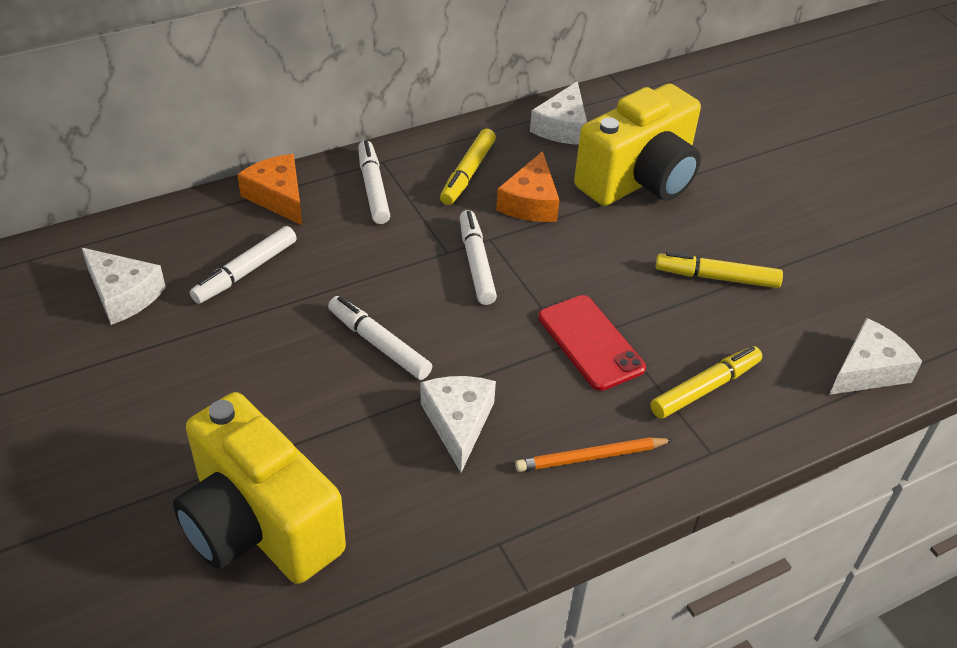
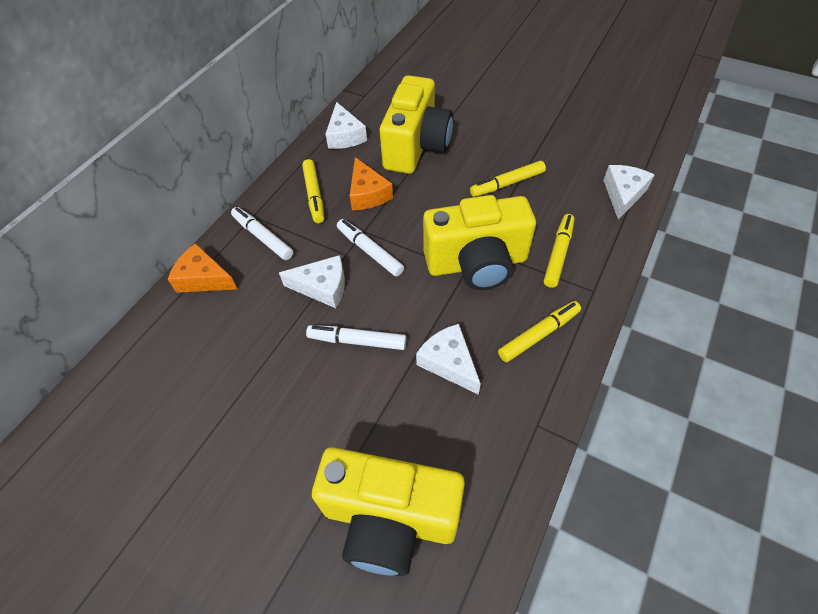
camera: 30 degrees left, 10 degrees up
(123, 294) = (151, 415): white cheese -> white cheese (322, 287)
(246, 271) = (226, 344): white marker -> none
(590, 342) = (477, 263): red phone -> yellow camera
(591, 457) = (538, 335): orange pencil -> yellow marker

